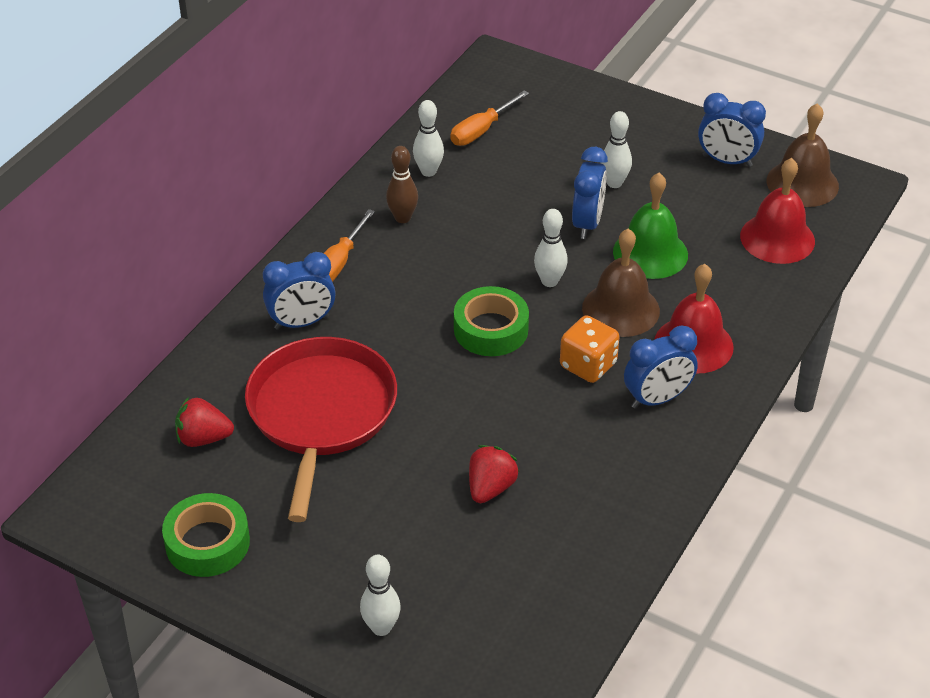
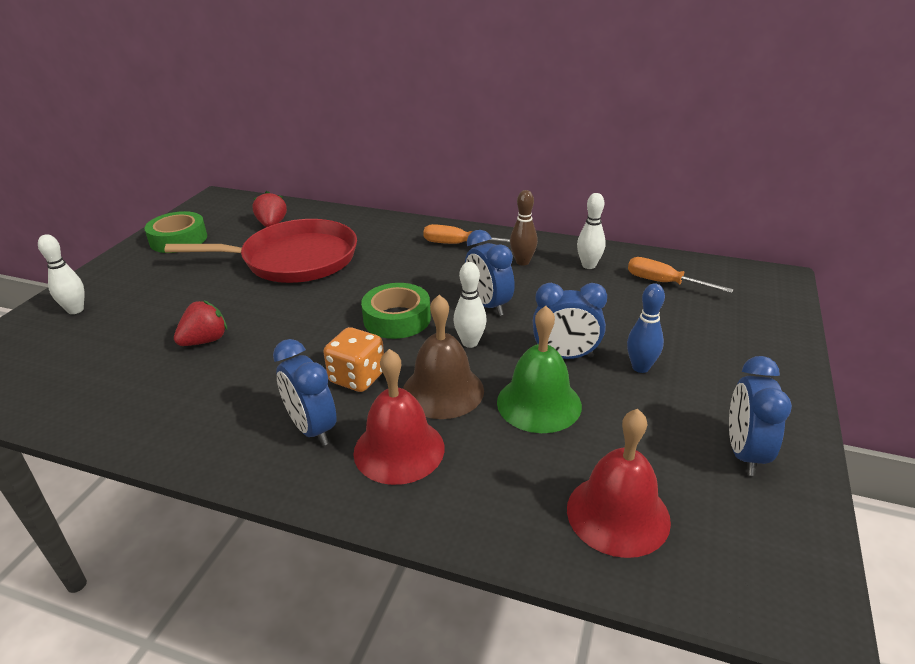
camera: 80 degrees right, 10 degrees down
(302, 323) = (388, 240): blue clock -> blue clock (488, 305)
(490, 488) = (205, 341): red strawberry -> red strawberry turned 60 degrees counterclockwise
(614, 183) = (640, 367): white bowling pin -> blue bowling pin
(802, 183) = (752, 535): brown bell -> none

